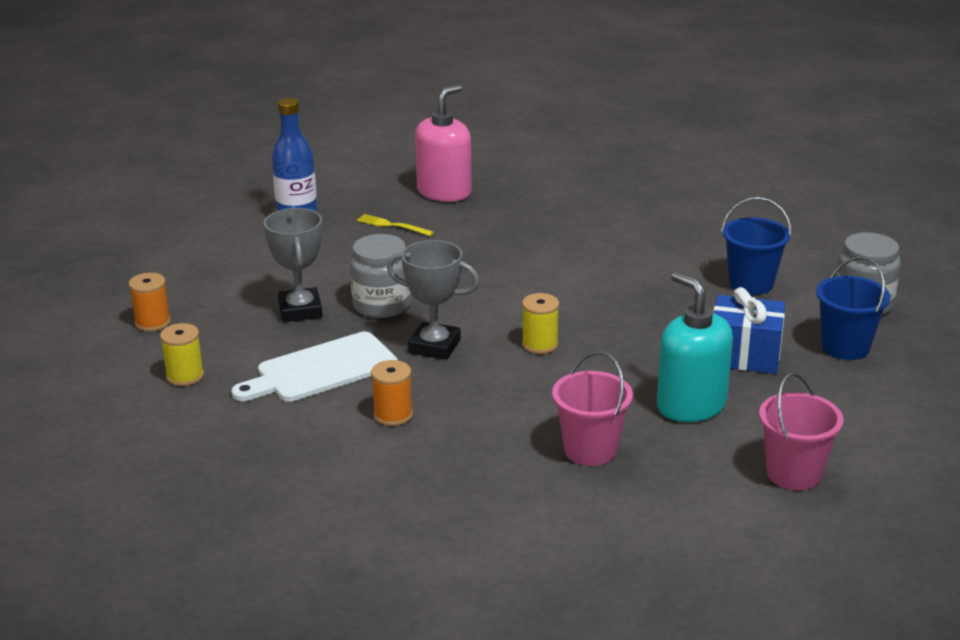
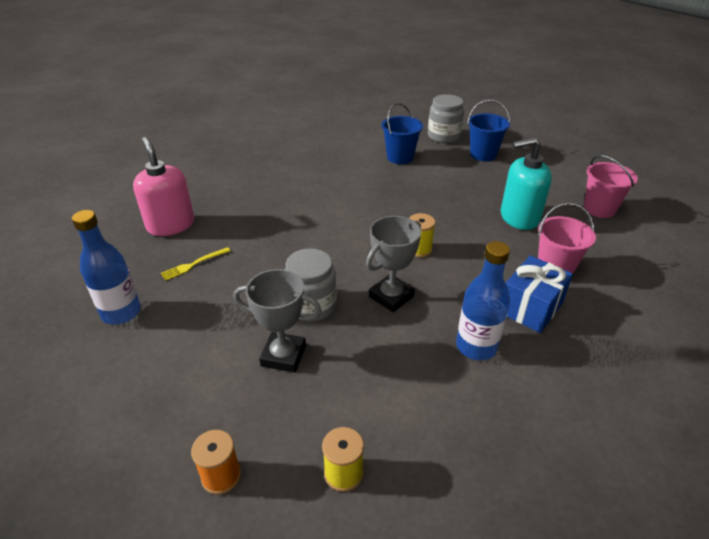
camera: 65 degrees left, 10 degrees up
(321, 370) = (388, 369): white cutting board -> none
(393, 415) = (476, 346): orange spool -> blue bottle
(744, 355) = (474, 184): blue gift -> blue gift (530, 308)

